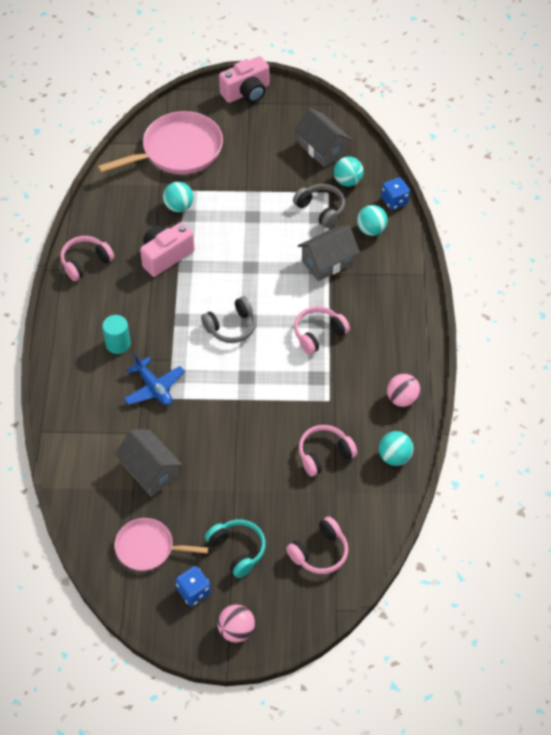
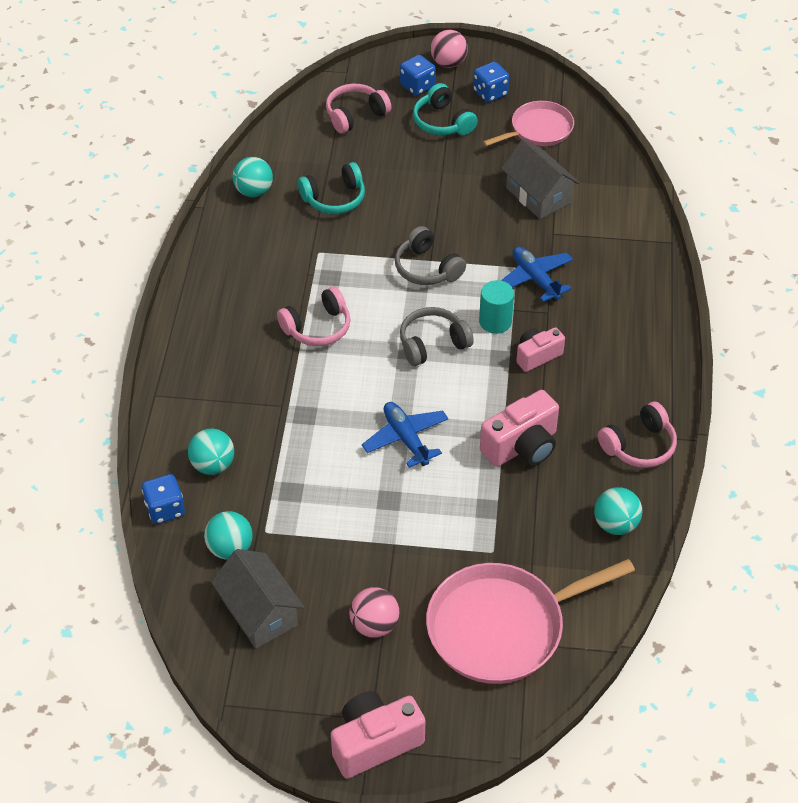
camera: 175 degrees left, 5 degrees down
(118, 344) = (584, 333): turquoise cylinder -> turquoise cylinder (495, 321)
(148, 548) = (538, 129): pink pan -> pink pan turned 45 degrees counterclockwise
(154, 323) = (537, 356): none -> pink camera
(179, 206) = (502, 524): turquoise ball -> turquoise ball (615, 524)
(245, 256) = (406, 439): none -> blue plane
(265, 595) = (417, 86): none -> blue dice
(321, 209) = (282, 503): grey headphones -> grey headphones (427, 268)
(324, 454) = (334, 198): pink headphones -> turquoise headphones
(327, 262) = (287, 422): grey house -> none
(402, 399) = (228, 247): pink ball -> pink ball (374, 625)

